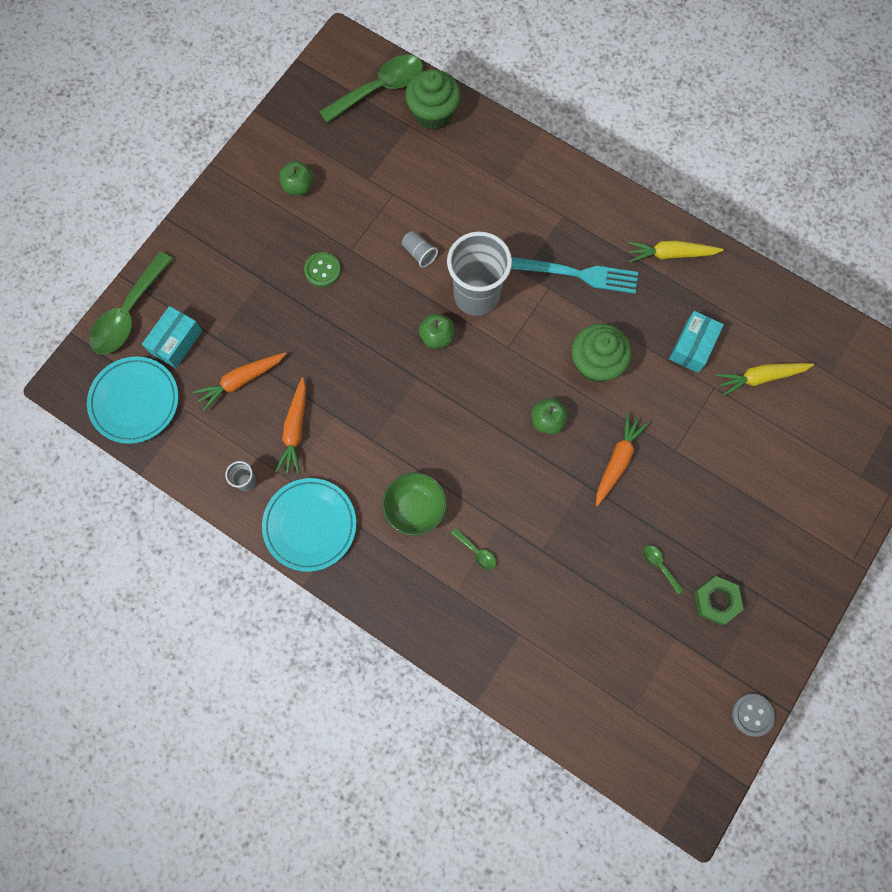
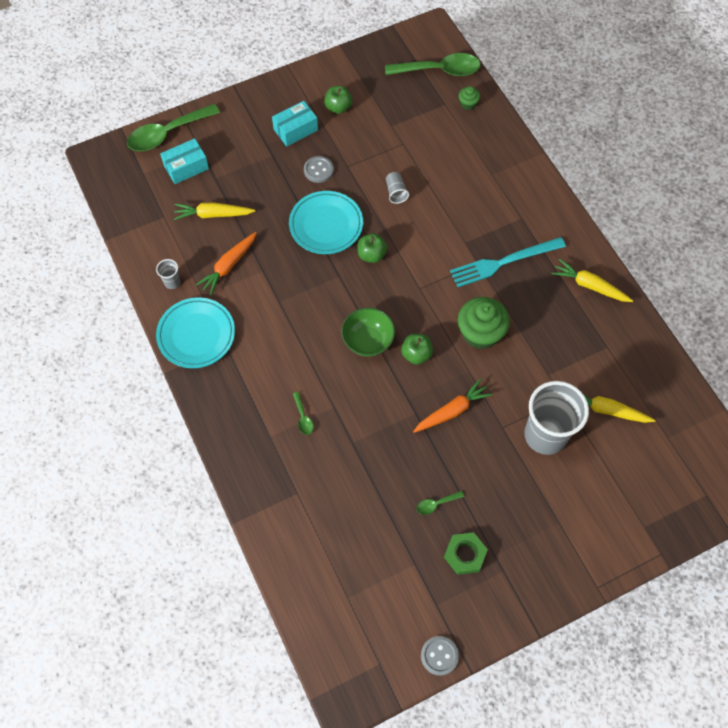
camera: 30 degrees right, 10 degrees down
(135, 401) = (133, 192): turquoise plate -> turquoise plate (326, 225)
(241, 381) = (213, 214): orange carrot -> yellow carrot
(322, 270) = (318, 170): green button -> grey button
(415, 508) = (278, 363): green bowl -> green bowl (368, 341)
(433, 113) = (468, 104): green cupcake -> green cupcake, size x0.48
(476, 295) = (419, 241): grey cup -> grey cup (545, 435)
(574, 273) = (503, 262): turquoise fork -> turquoise fork turned 120 degrees clockwise
(659, 566) = (436, 504): green spoon -> green spoon turned 105 degrees counterclockwise
(692, 346) = (564, 359): turquoise box -> turquoise box (295, 130)

